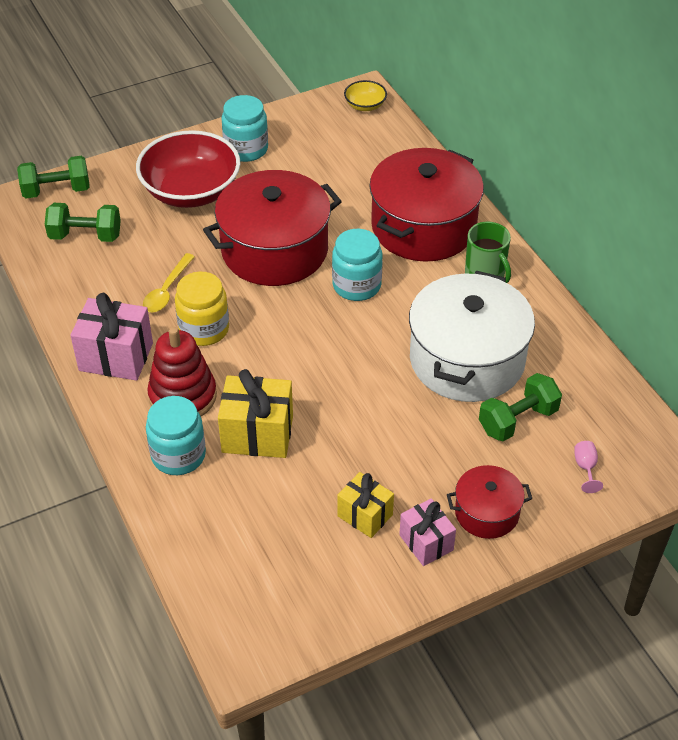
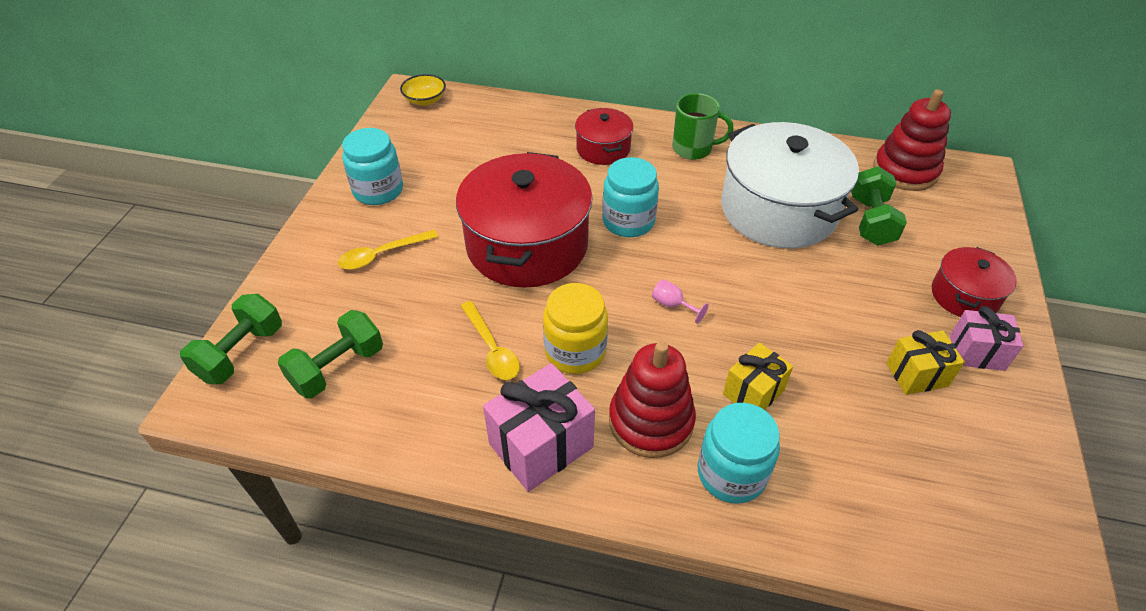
camera: 50 degrees left, 0 degrees up
(191, 191) = (382, 255): red bowl -> yellow spoon
(257, 434) = (753, 392): yellow gift -> yellow gift, size x0.63
(423, 227) = (603, 149): red pot -> red pot, size x0.51
(585, 468) = (950, 215): pink goblet -> pink goblet (672, 305)
(616, 415) = (905, 171): none -> red stacking toy

